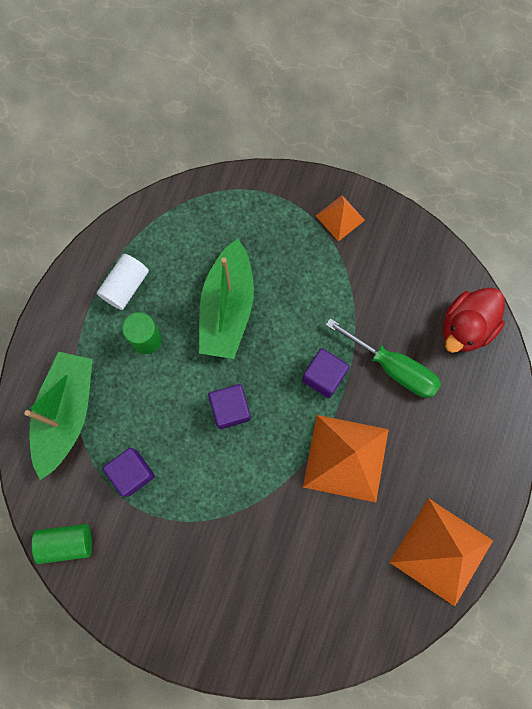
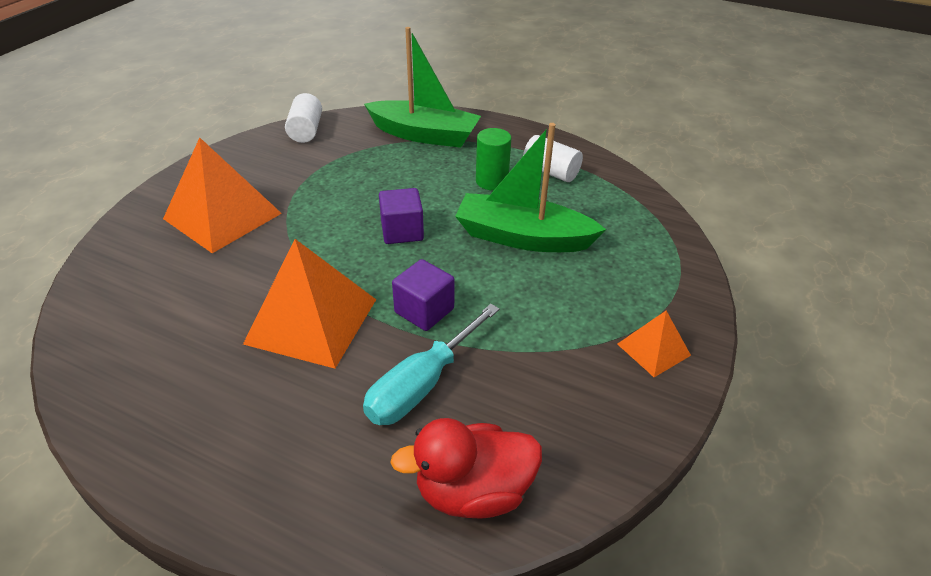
camera: 95 degrees right, 35 degrees down
(66, 543) = (306, 131): green cylinder -> white cylinder
(132, 473) = (355, 166): purple cube -> none
(393, 367) = (422, 384): green screwdriver -> turquoise screwdriver
(441, 551) = (142, 407): orange pyramid -> orange pyramid (223, 216)
(466, 327) = (473, 491): red duck -> red duck turned 60 degrees counterclockwise

